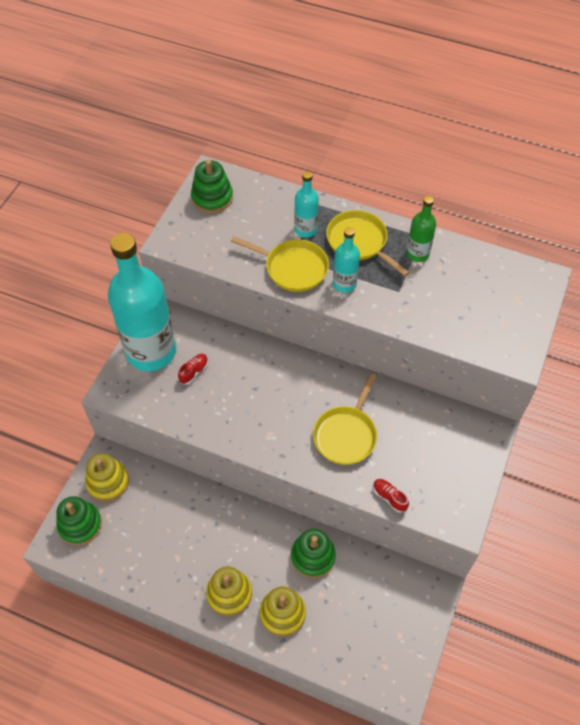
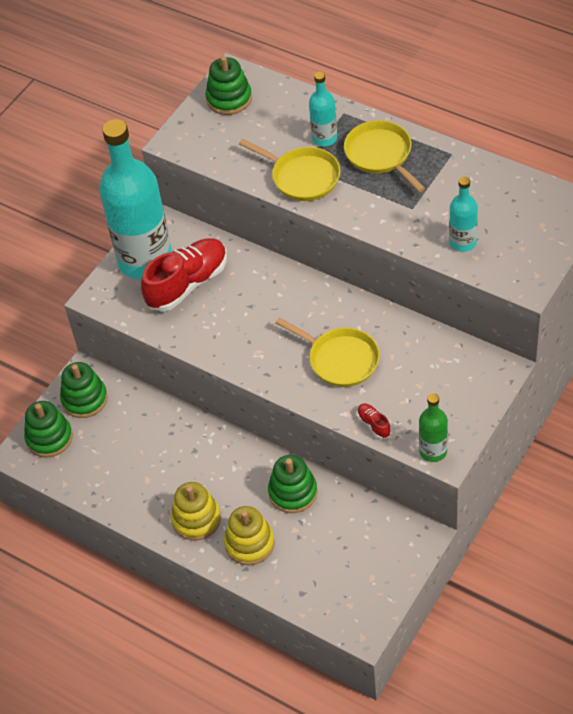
camera: 15 degrees right, 5 degrees down
(108, 482) = (84, 399): yellow stacking toy -> green stacking toy
(194, 371) = (187, 284): red shoe -> red shoe, size x2.37
(344, 284) = (355, 196): turquoise bottle -> turquoise bottle (462, 242)
(346, 434) = (340, 359): yellow pan -> yellow pan turned 90 degrees counterclockwise
(417, 253) = (442, 171): green bottle -> green bottle (433, 451)

